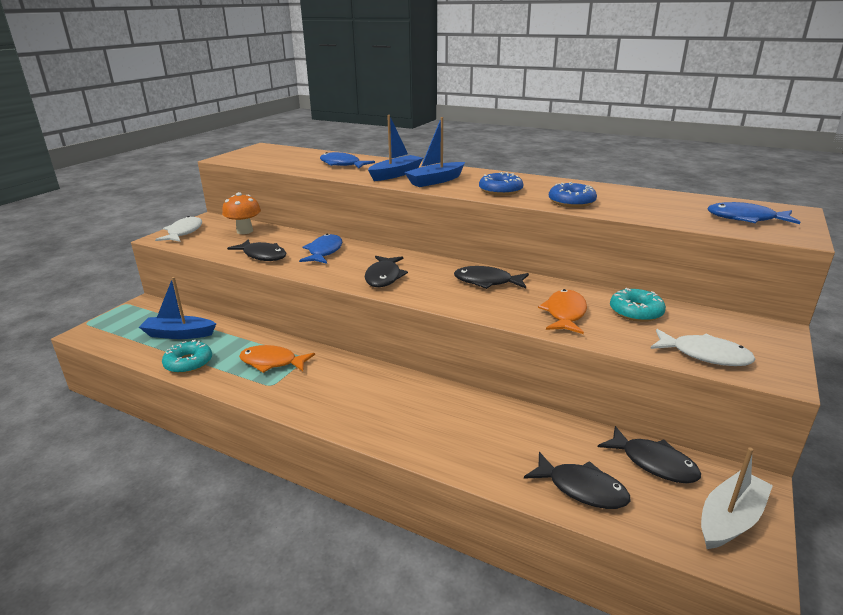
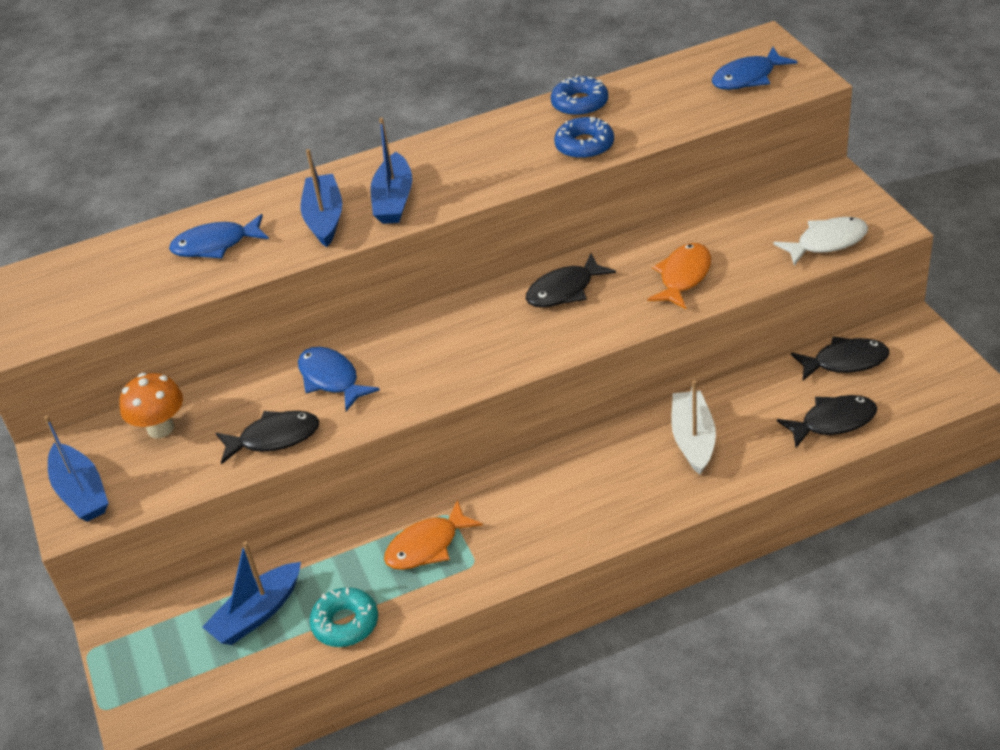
camera: 45 degrees left, 15 degrees up
(184, 232) = (81, 492): white fish -> blue boat
(384, 277) = (463, 360): black fish -> none
(500, 190) = (490, 171): blue donut -> blue donut (580, 104)
(565, 314) = (683, 277): orange fish -> orange fish turned 60 degrees clockwise
(636, 312) = (727, 232): turquoise donut -> none
(730, 519) = (930, 364): white boat -> white boat (693, 439)

